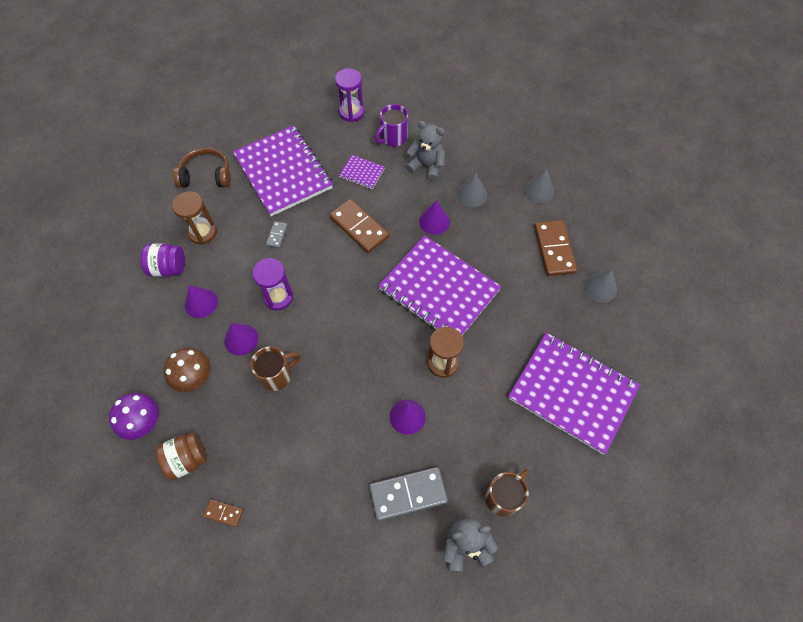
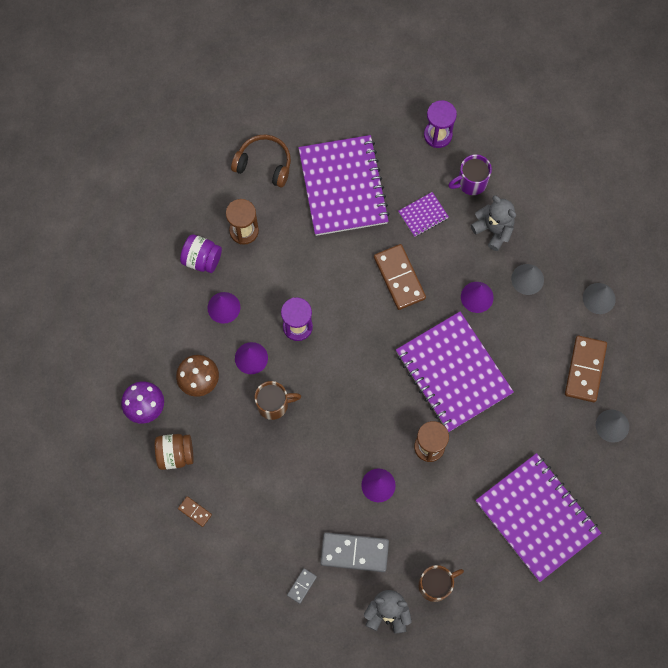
camera: 20 degrees right, 10 degrees up
(277, 235) = (315, 259): grey domino -> grey domino (301, 586)
(362, 173) = (423, 215): purple notebook -> purple notebook turned 75 degrees counterclockwise

